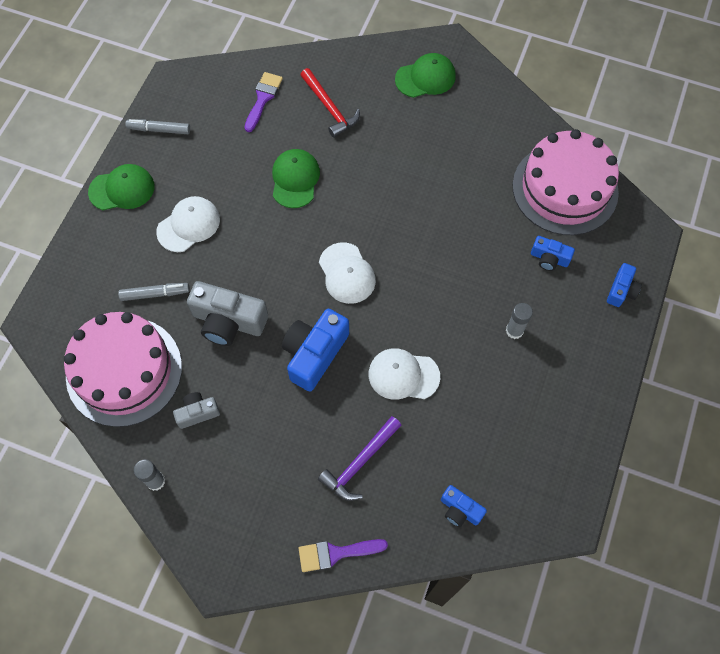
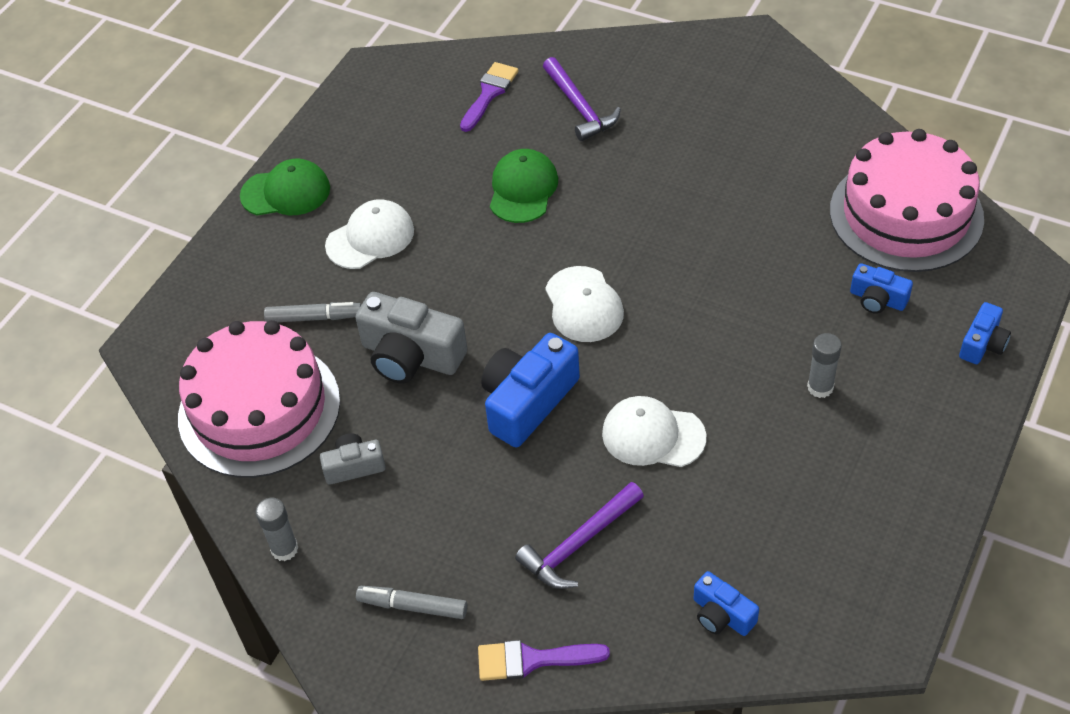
camera: 10 degrees right, 15 degrees down
(159, 130) = (345, 125): grey marker -> grey marker (412, 606)
(330, 108) = (579, 107): red hammer -> purple hammer
(425, 78) = (716, 76): green cap -> none

